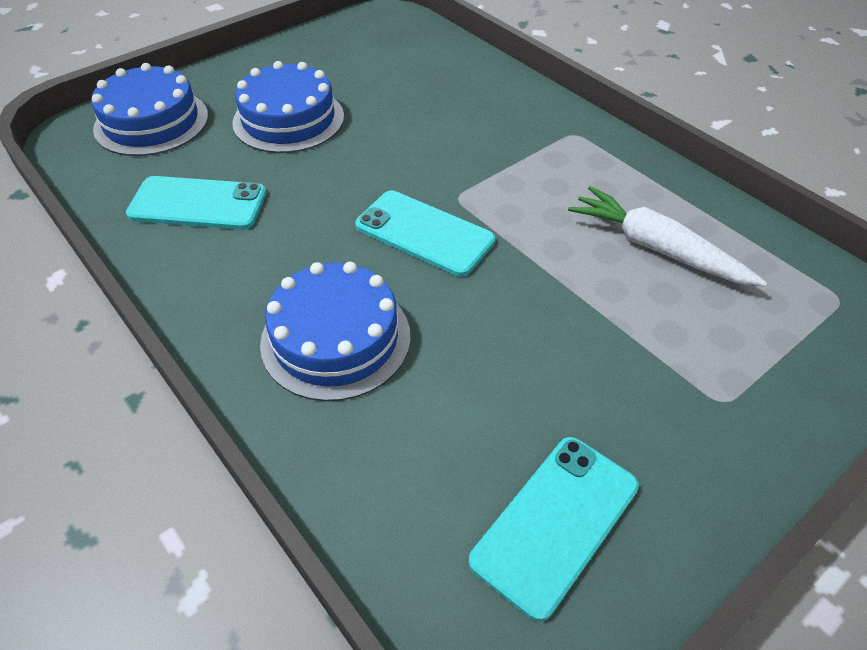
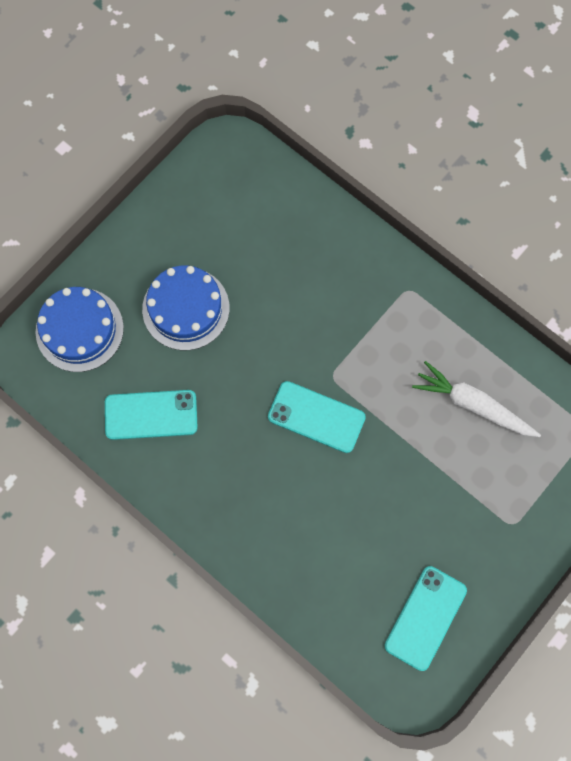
camera: 10 degrees left, 25 degrees up
(336, 339) = (280, 518): blue cake -> none

